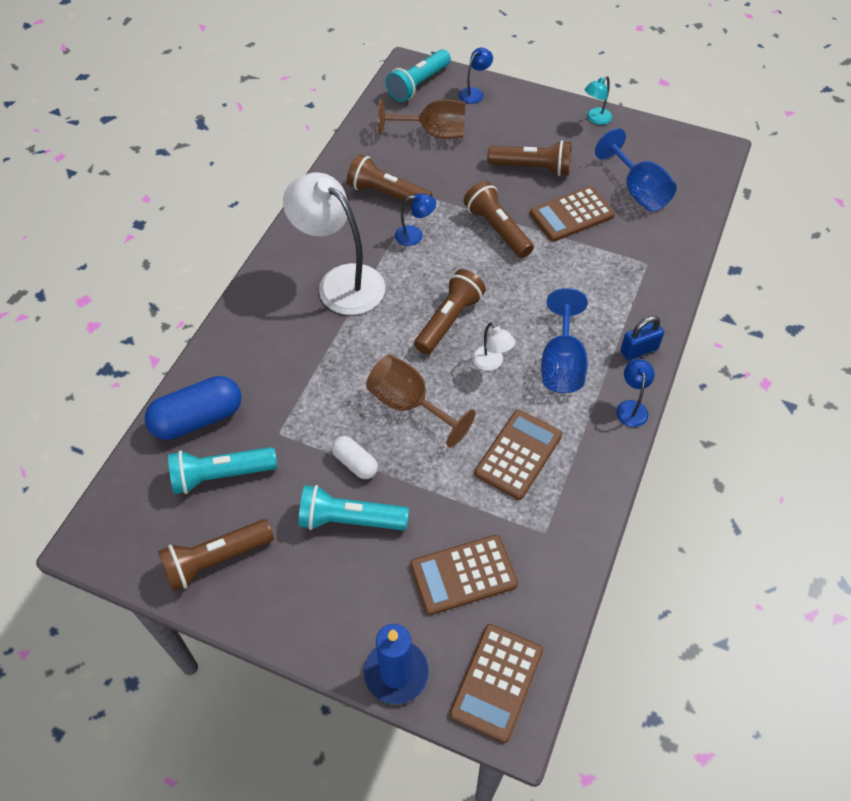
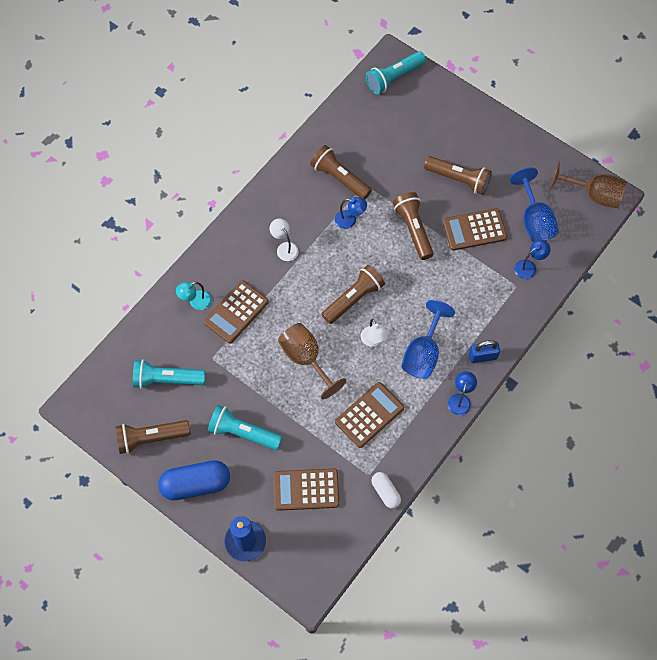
camera: 15 degrees right, 10 degrees up
(198, 419) = (160, 334): blue capsule -> blue capsule (196, 484)
(340, 282) = (284, 248): white lamp -> white lamp, size x0.44
(355, 463) = (257, 393): white capsule -> white capsule (385, 492)
(433, 133) = (391, 128): brown goblet -> brown goblet (594, 195)
(474, 93) = (436, 96): blue lamp -> blue lamp (529, 267)
(497, 682) = (306, 563): brown calculator -> brown calculator (236, 312)
(595, 119) = (525, 144): turquoise lamp -> turquoise lamp (196, 302)

